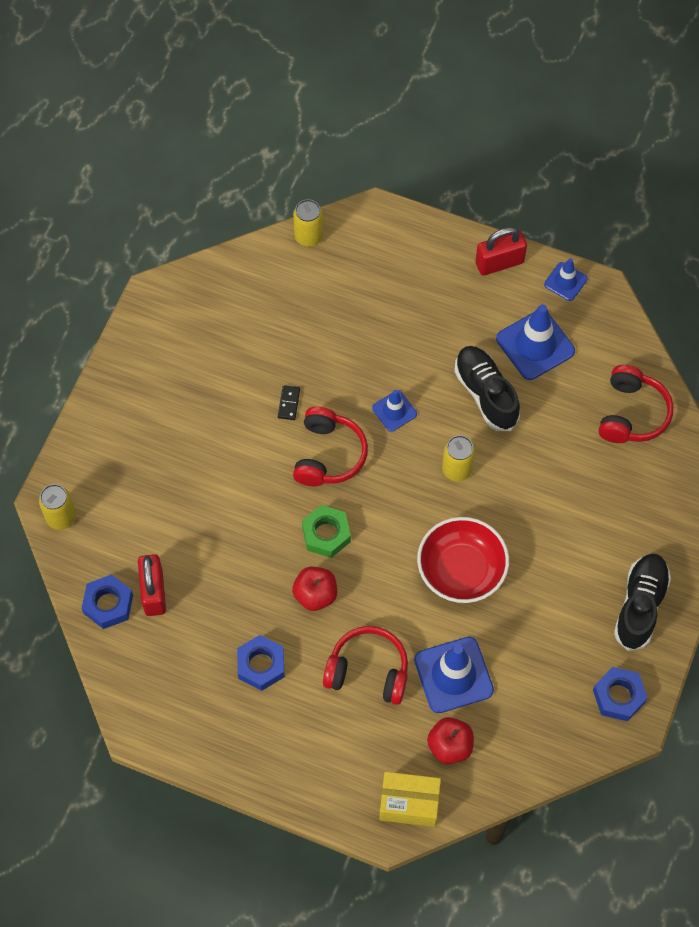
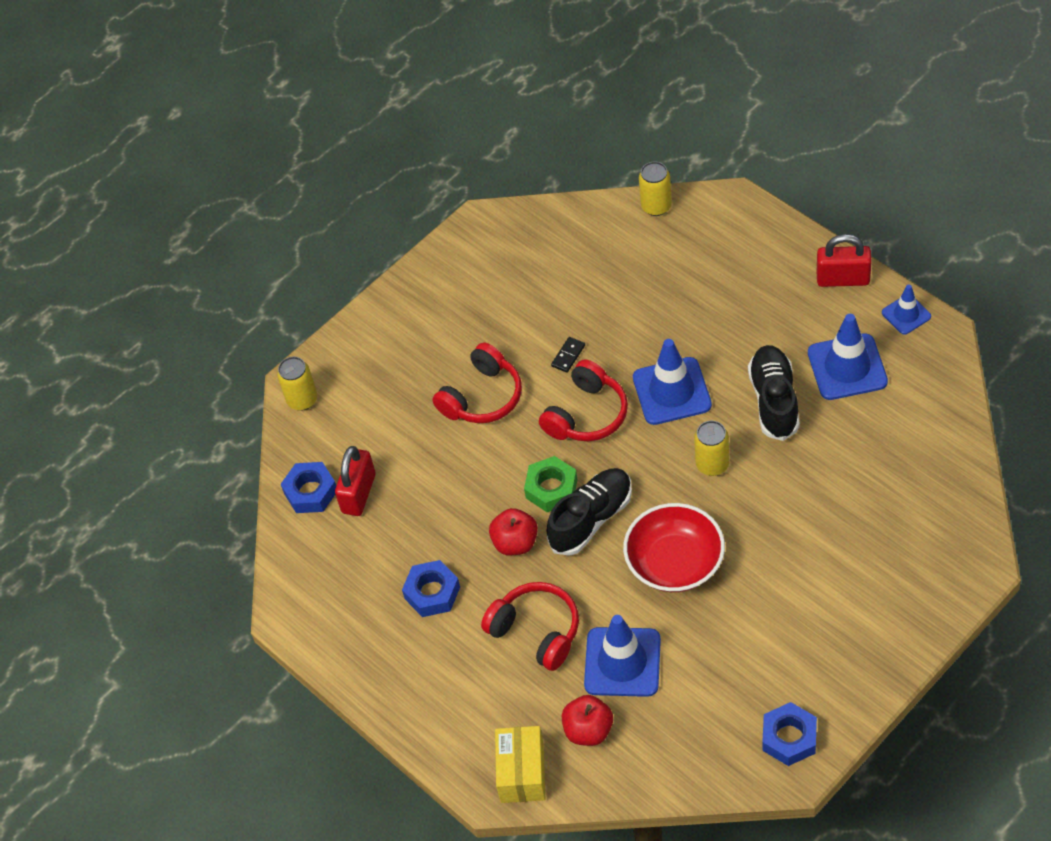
camera: 30 degrees right, 10 degrees down
(394, 411) = (672, 391): blue traffic cone -> blue traffic cone, size x1.78
(409, 803) = (522, 773): yellow box -> yellow box turned 60 degrees clockwise
(632, 414) = (923, 462): red headphones -> red headphones (482, 397)
(640, 606) = (851, 654): black shoe -> black shoe (591, 519)

